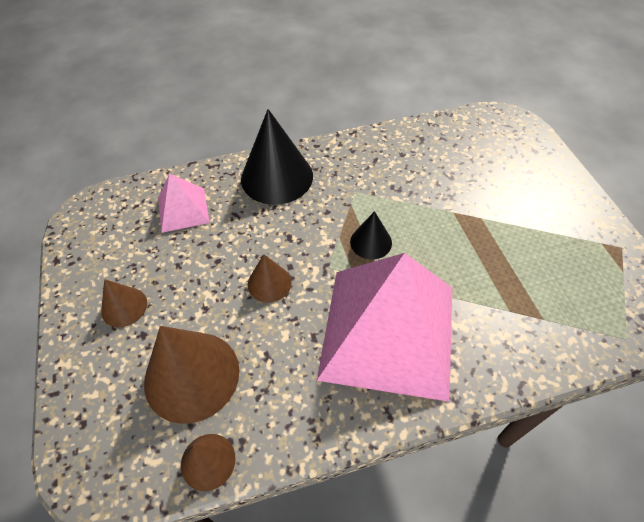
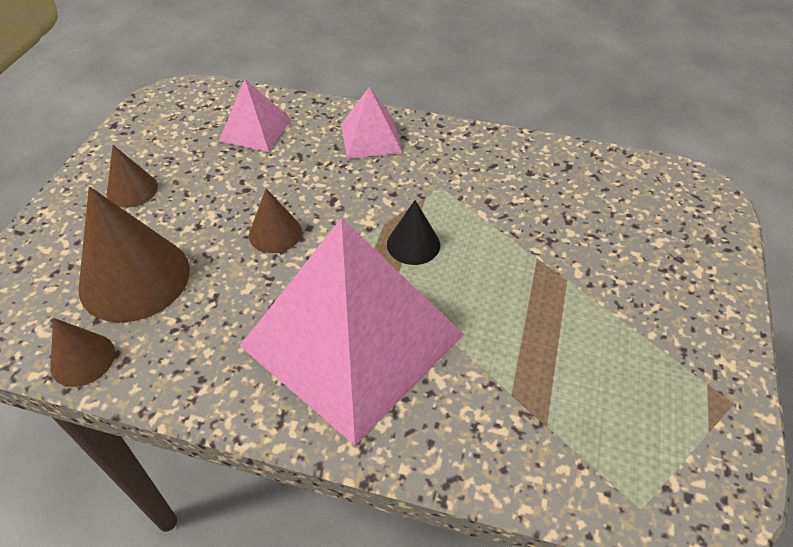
camera: 30 degrees right, 5 degrees down
(277, 177) = (371, 138): black cone -> pink pyramid

